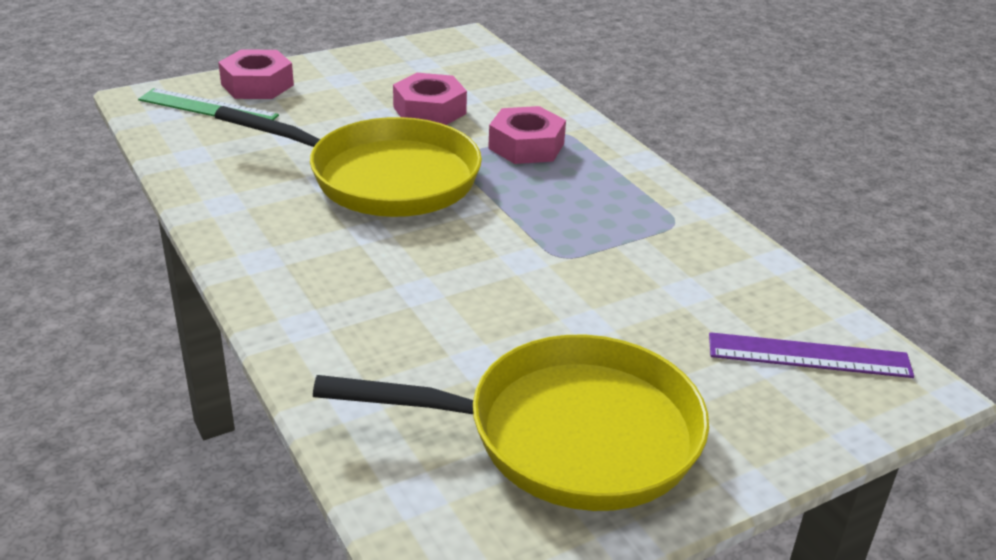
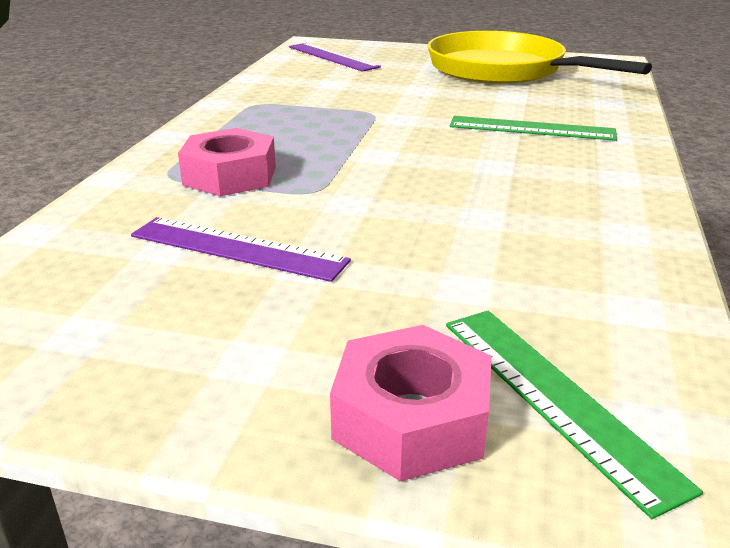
camera: 135 degrees left, 5 degrees down
(383, 177) = (419, 198): yellow pan -> none
(390, 298) = (531, 128): none -> green ruler
(429, 110) = (237, 248): pink nut -> purple ruler

